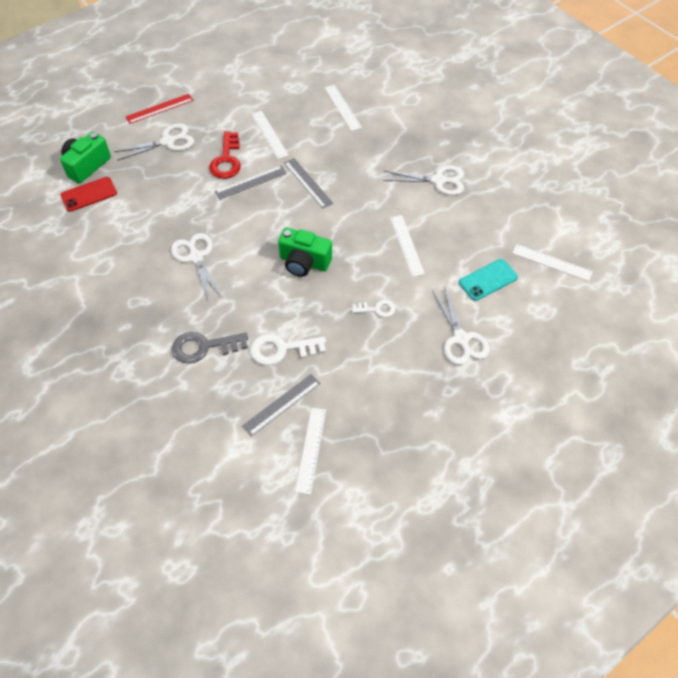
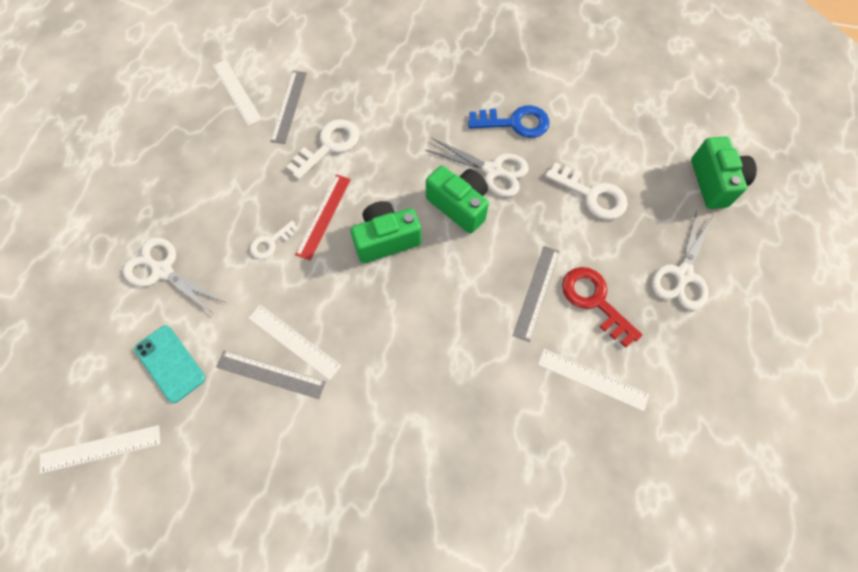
camera: 140 degrees right, 10 degrees up
(89, 194) = (667, 156): red phone -> none
(144, 276) = (515, 123): none -> blue key
(158, 205) = (592, 195): none -> white key
(159, 108) = (753, 312): red ruler -> red ruler (323, 216)
(203, 347) = (397, 104): grey key -> none
(240, 251) = (459, 206): none -> green camera
(308, 183) = (476, 342): grey ruler -> grey ruler (270, 374)
(342, 107) = (554, 512): white ruler -> none
(438, 180) = (322, 476): white scissors -> none
(488, 280) = (170, 363): turquoise phone -> turquoise phone turned 60 degrees counterclockwise

